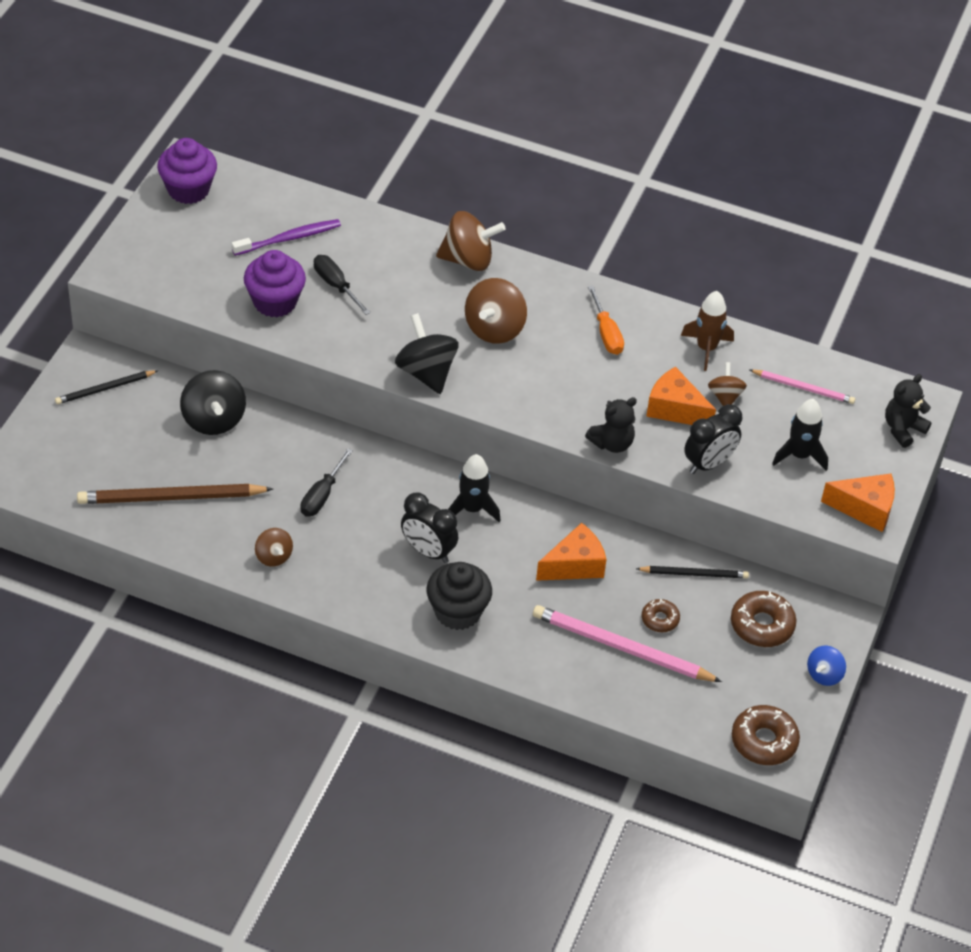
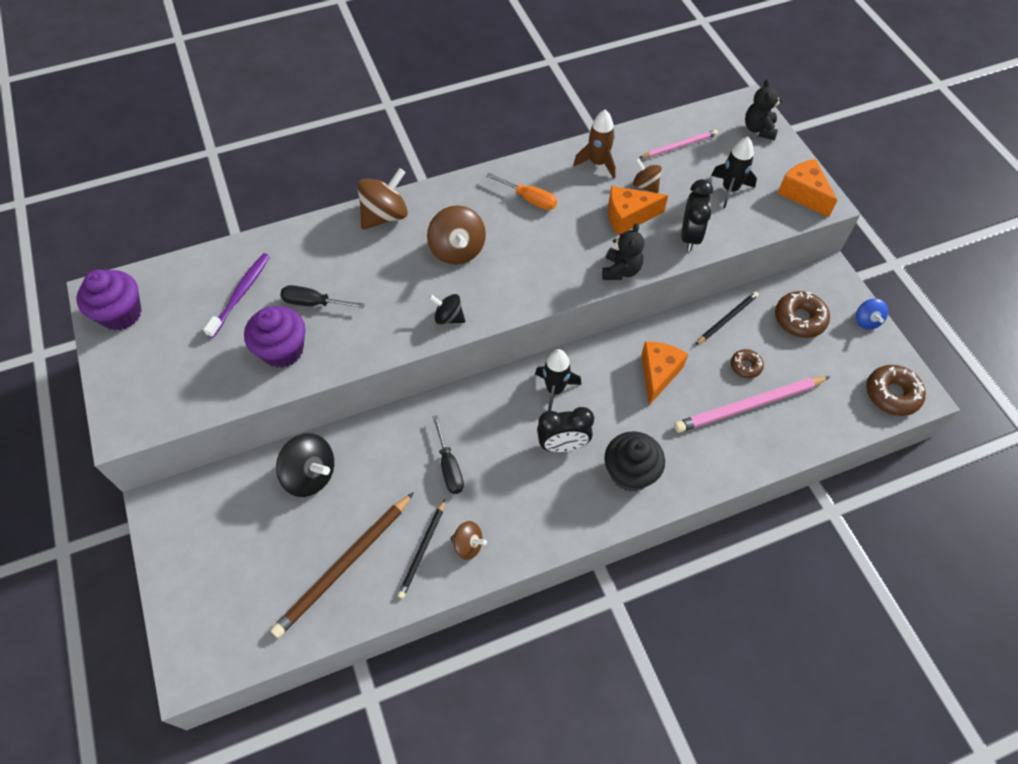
camera: 40 degrees left, 10 degrees up
(105, 389) = (200, 521): black pencil -> black pencil (422, 550)
(426, 372) = (448, 317): black spinning top -> black spinning top, size x0.58
(865, 509) = (803, 194): orange cheese -> orange cheese turned 90 degrees counterclockwise

